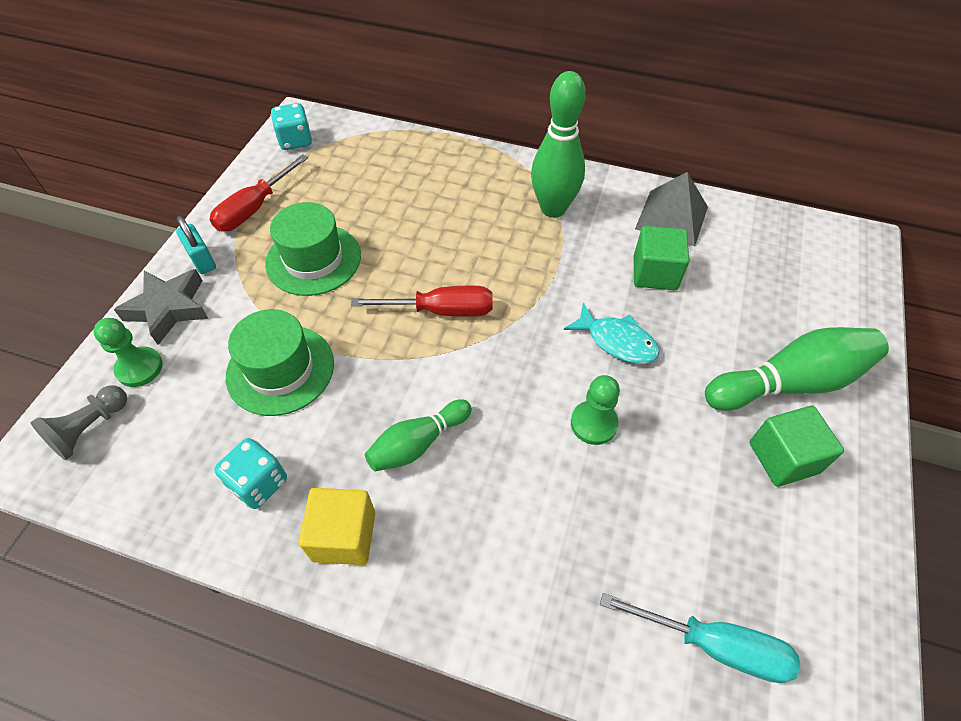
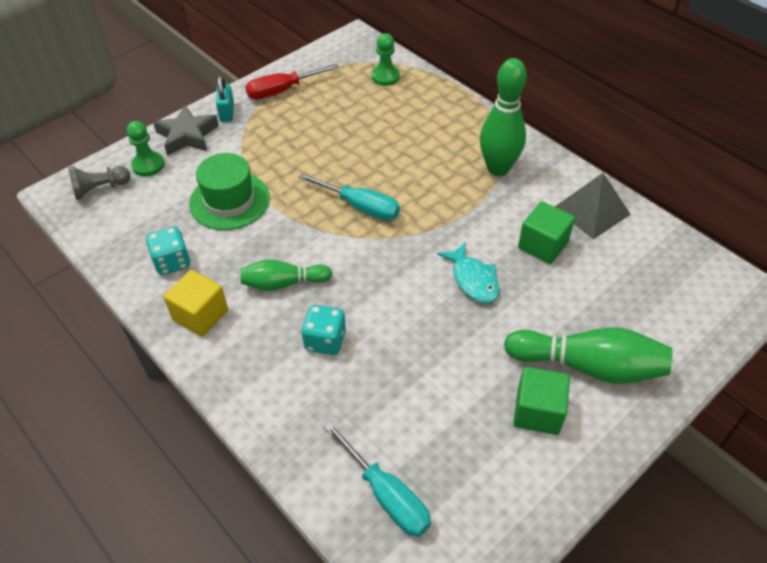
camera: 30 degrees right, 5 degrees down
(295, 141) = (341, 53): turquoise dice -> turquoise dice (325, 341)
(313, 259) = (298, 139): green hat -> none
(441, 311) = (360, 207): red screwdriver -> turquoise screwdriver
(593, 423) = (412, 325): green pawn -> green pawn (385, 77)

